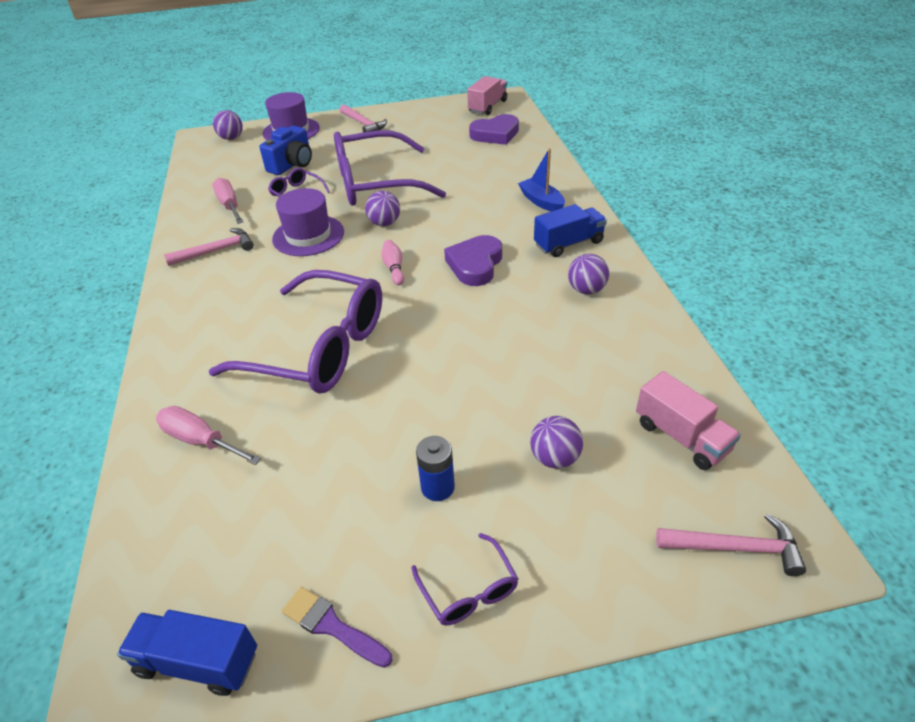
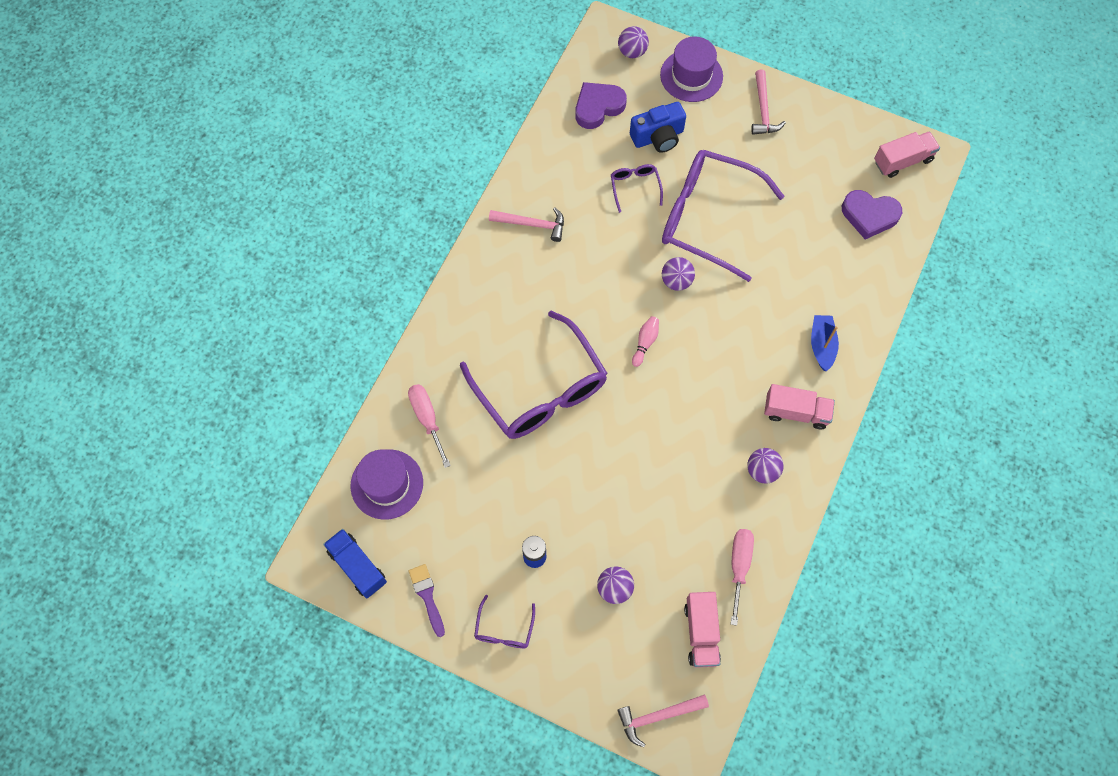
camera: 35 degrees right, 25 degrees up
(230, 205) = (574, 166): pink screwdriver -> pink screwdriver (739, 566)
(308, 235) = (609, 254): purple hat -> purple hat (387, 484)
(475, 265) = (706, 383): purple heart -> purple heart (598, 107)
(568, 243) = (796, 412): blue truck -> pink truck
(735, 548) = (657, 716): pink hammer -> pink hammer turned 120 degrees clockwise

